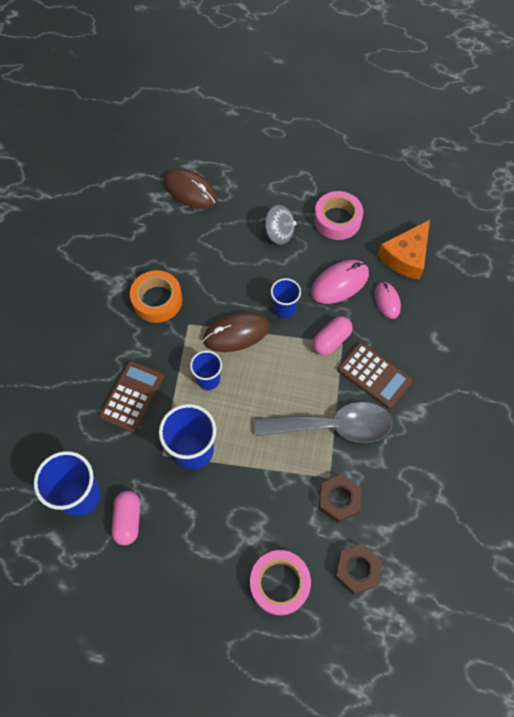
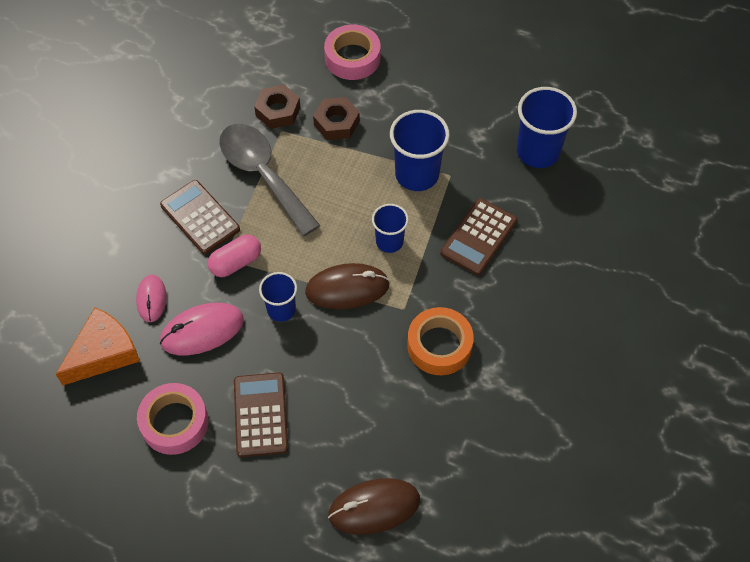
camera: 170 degrees left, 5 degrees down
(128, 520) = (490, 124): pink capsule -> none
(190, 190) = (374, 507): brown mouse -> brown mouse turned 60 degrees counterclockwise
(279, 233) = (261, 415): grey spinning top -> brown calculator
(333, 426) = (263, 175): grey spoon -> grey spoon turned 45 degrees clockwise
(357, 570) = (279, 57): brown nut -> brown nut (336, 123)

